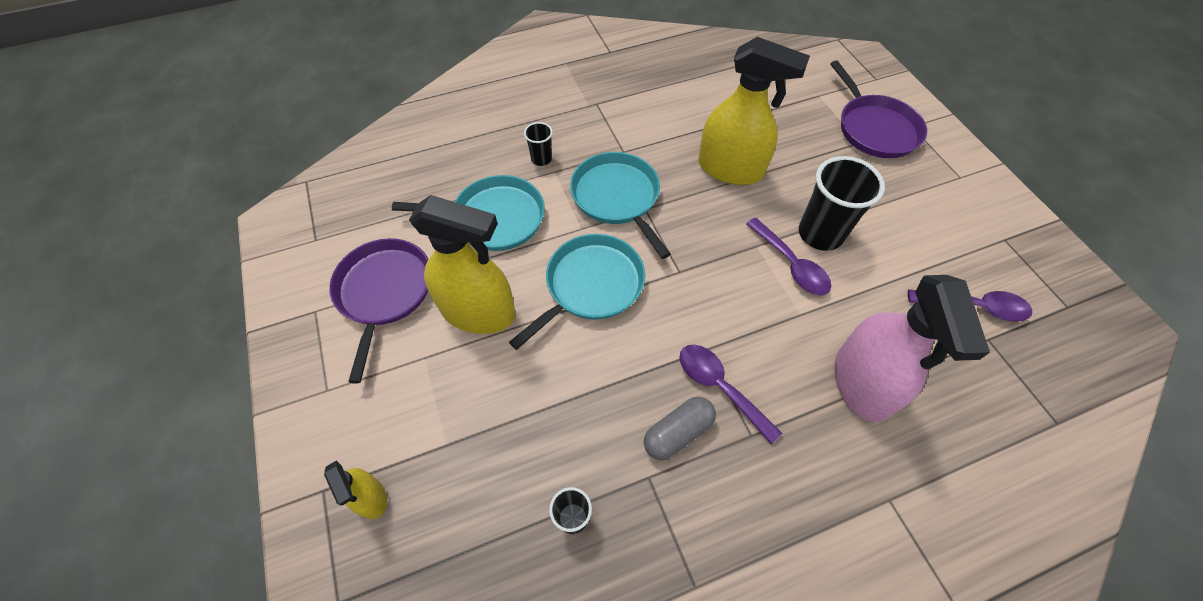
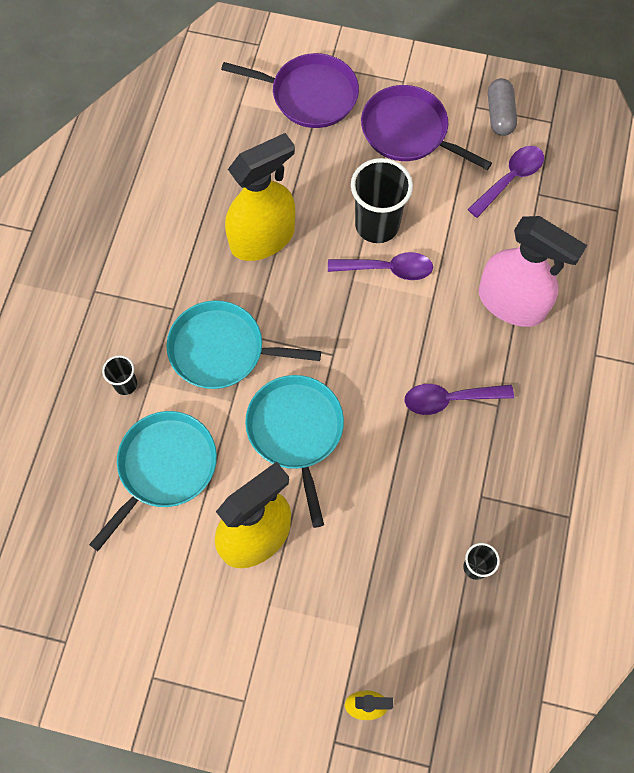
camera: 55 degrees left, 10 degrees up
(384, 292) = (177, 606): purple pan -> purple pan (408, 131)
(678, 433) = (463, 453): grey capsule -> grey capsule (500, 114)

